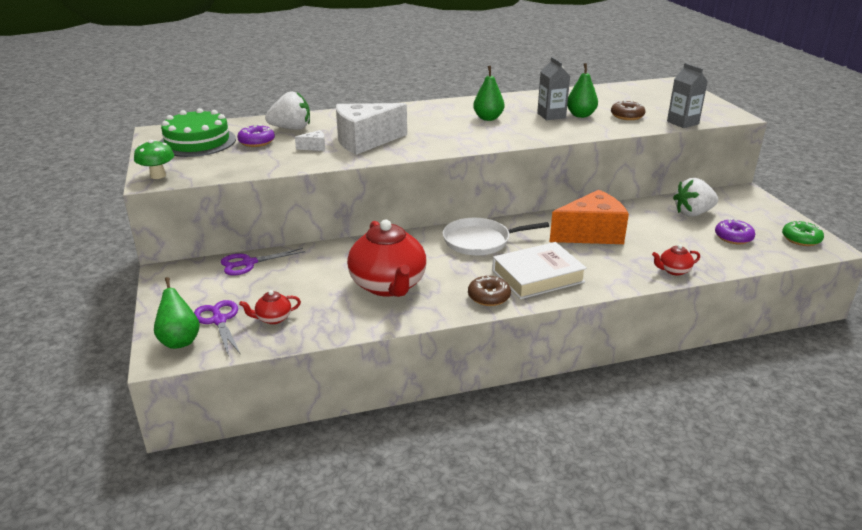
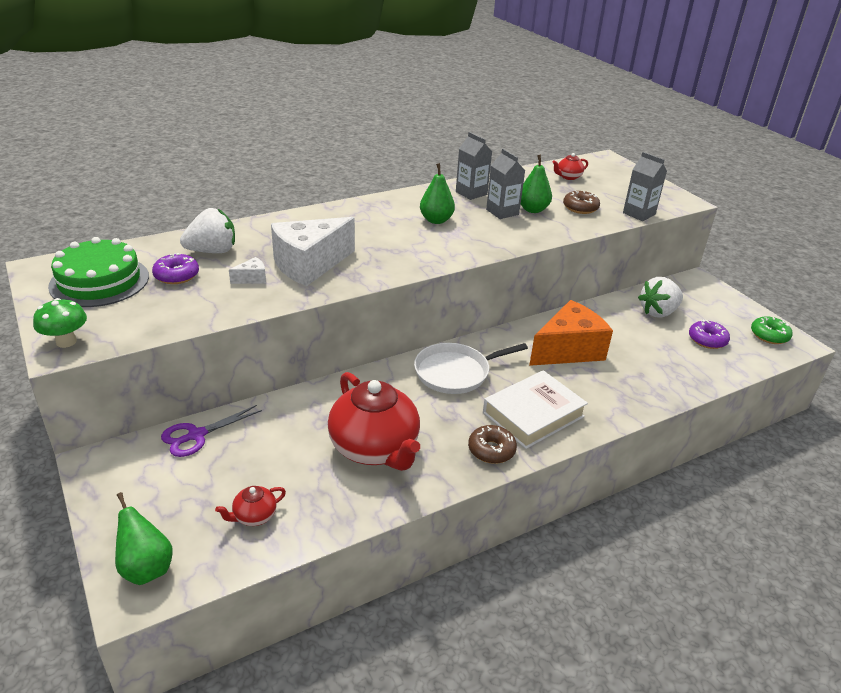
camera: 15 degrees left, 5 degrees up
(219, 320) = (187, 528): purple scissors -> none
(529, 101) = (471, 193): none -> grey carton
(673, 271) = (666, 390): red teapot -> red teapot (568, 177)

